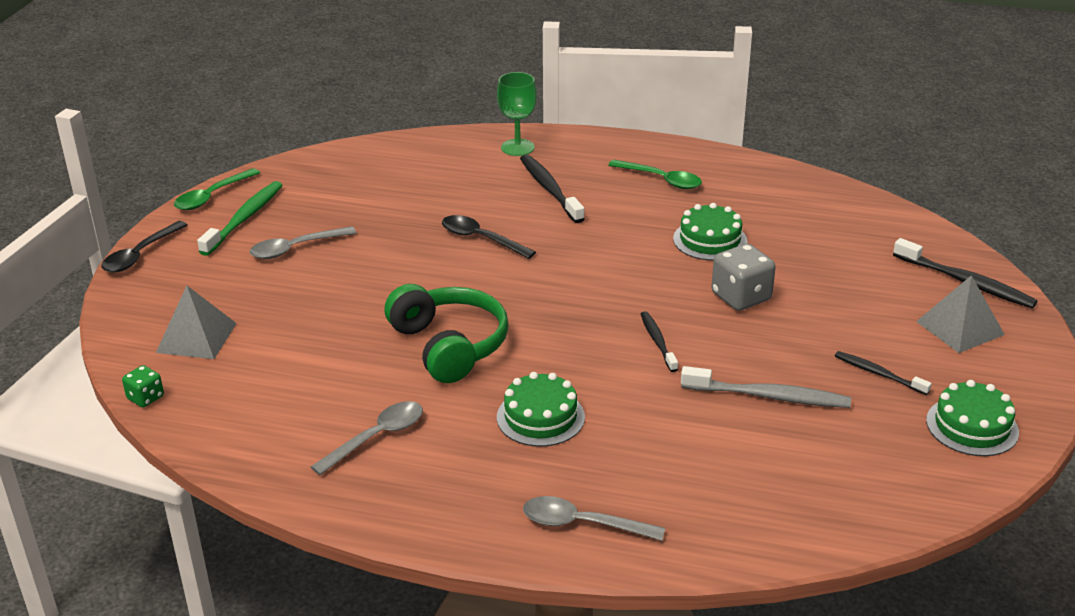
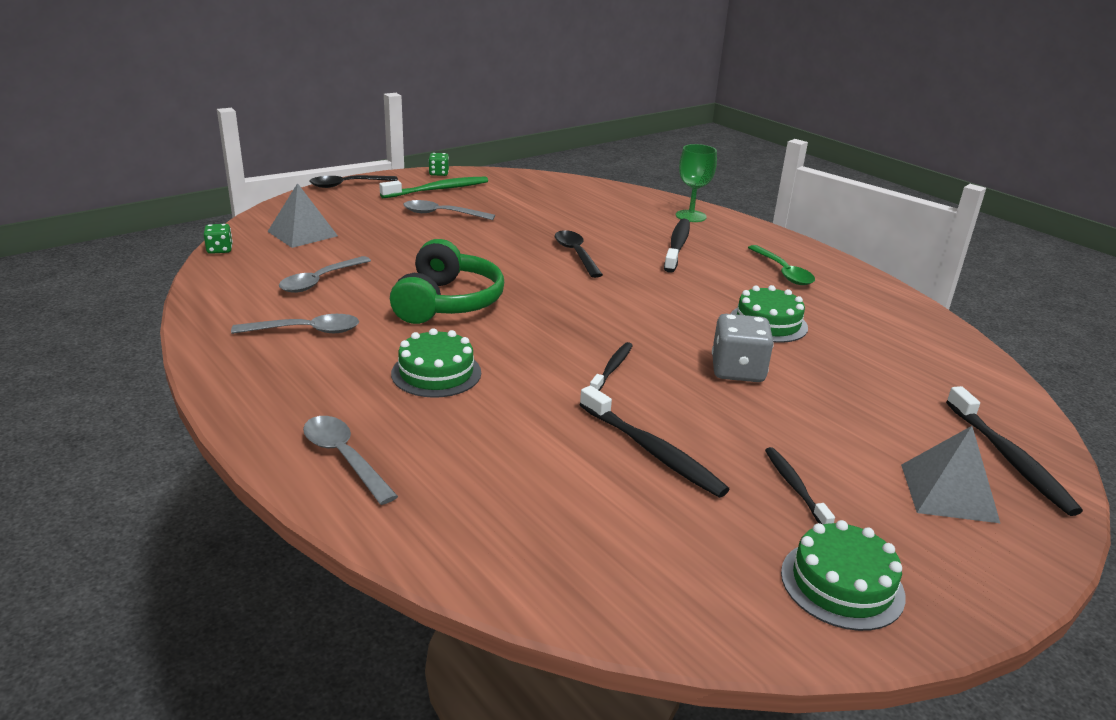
camera: 35 degrees right, 5 degrees down
(212, 196) = (439, 173): green spoon -> green dice
(304, 381) = (320, 281): none -> grey spoon
(769, 396) = (652, 451): grey toothbrush -> black toothbrush

